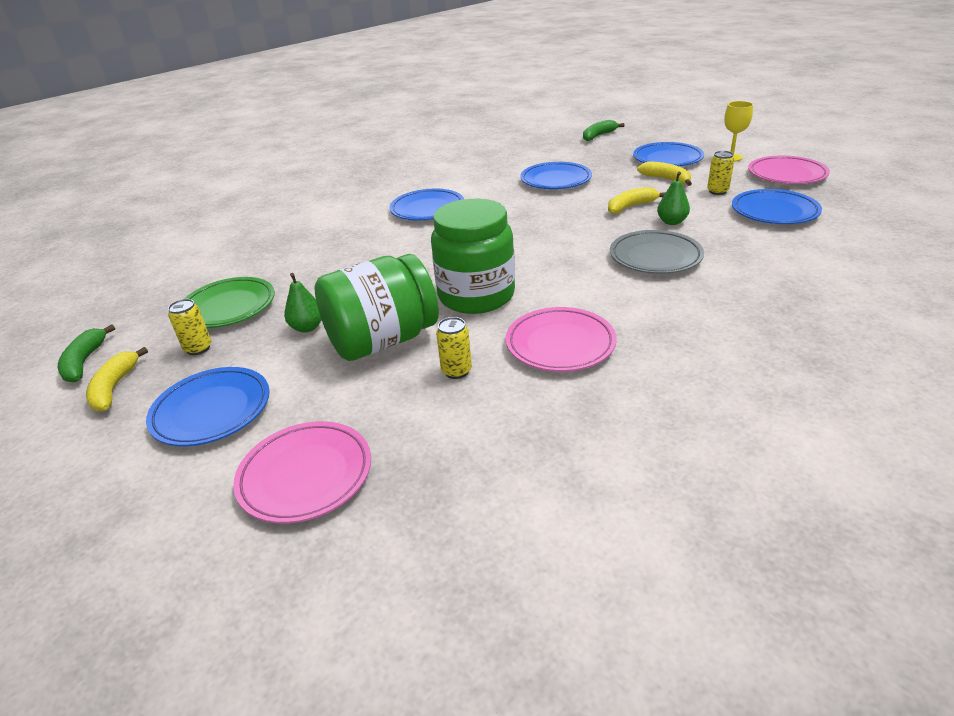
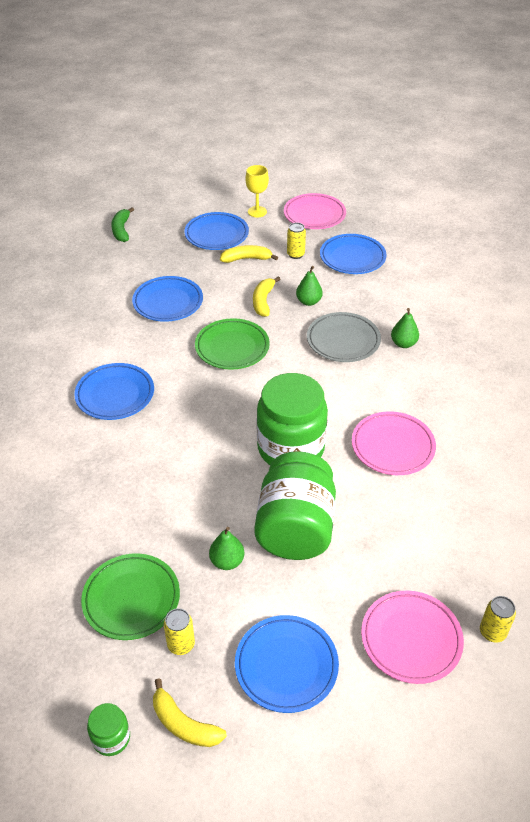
camera: 55 degrees left, 10 degrees up
(84, 362) = (111, 738): green banana -> green jar
(456, 371) = (372, 510): yellow can -> yellow can (492, 632)
(552, 221) = (232, 347): none -> green plate
(715, 286) = (403, 343): none -> green pear

